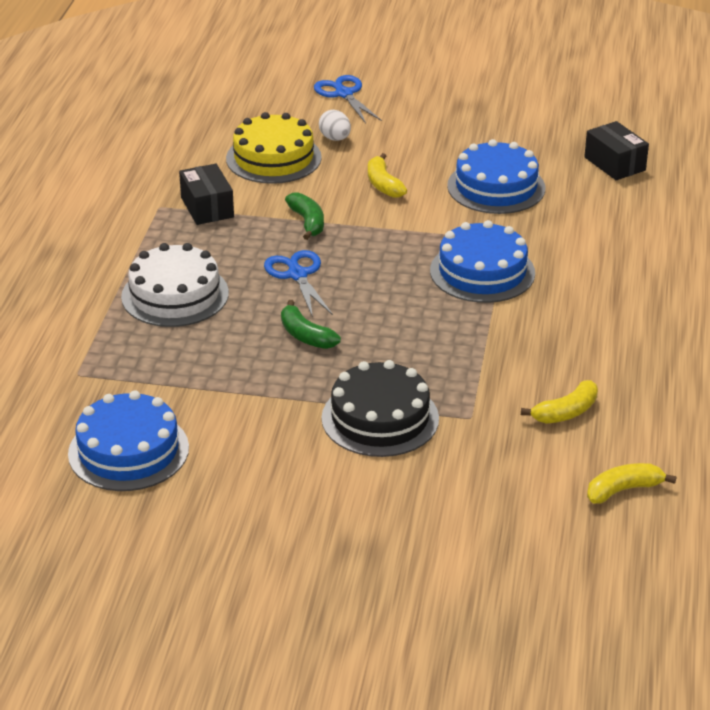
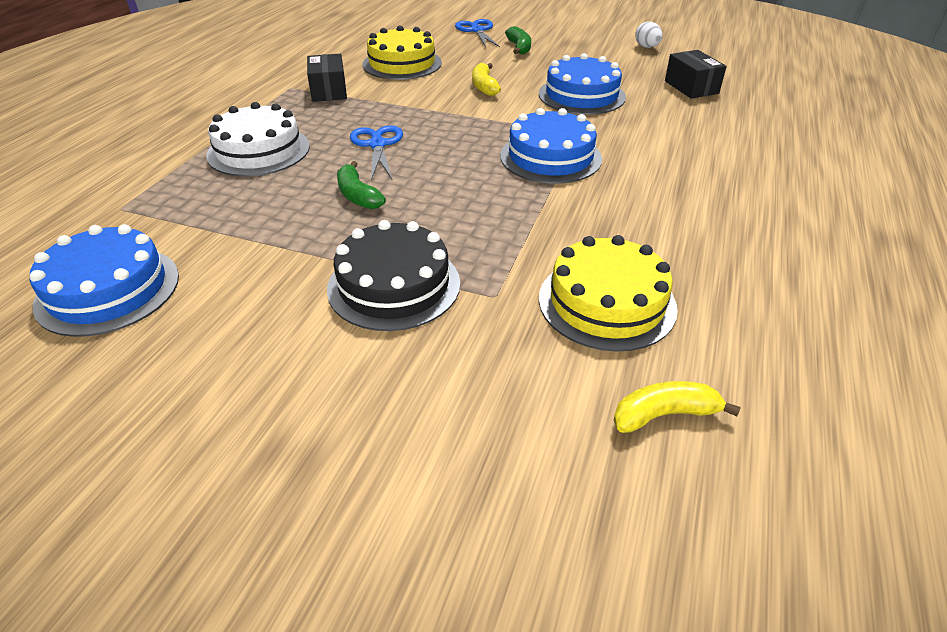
camera: 10 degrees right, 5 degrees up
(307, 222) = (407, 107): green banana -> green banana (519, 48)
(335, 138) = (457, 55): white egg -> white egg (646, 47)
(566, 412) = (607, 302): yellow banana -> yellow cake

